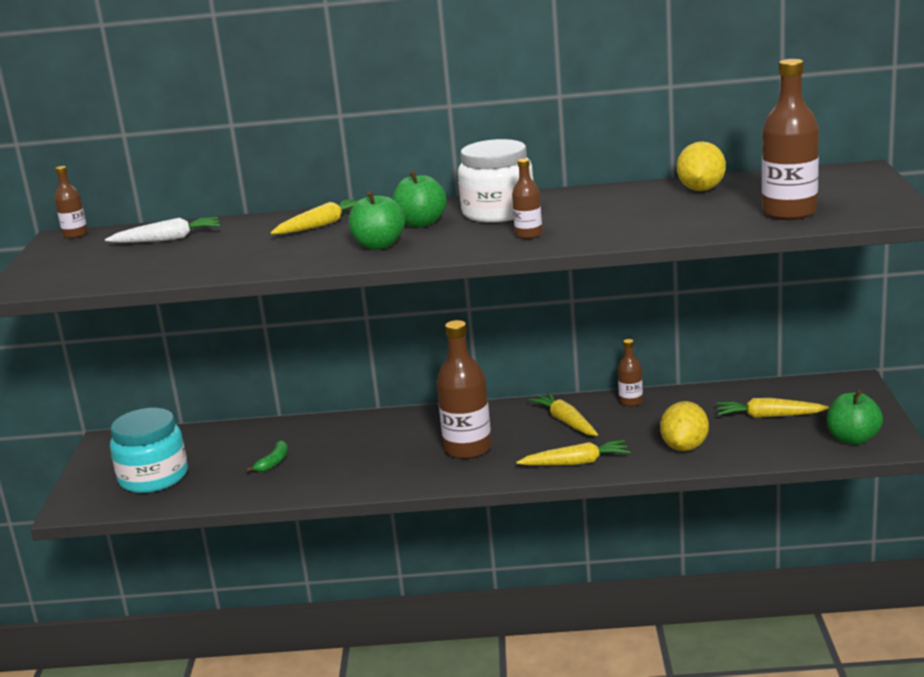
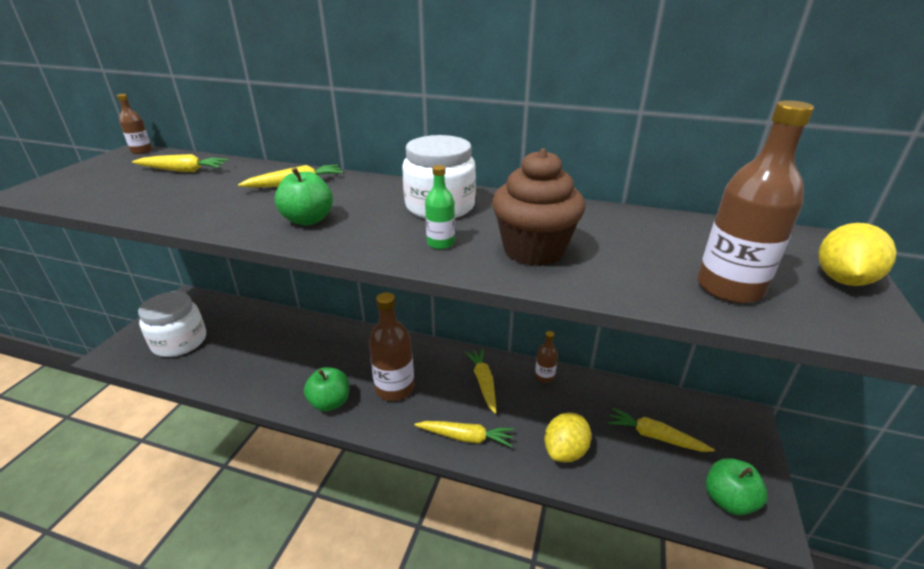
camera: 15 degrees right, 10 degrees up
(153, 477) = (179, 342): turquoise jar -> white jar
(167, 239) = (183, 170): white carrot -> yellow carrot
(273, 462) = (259, 354): green banana -> none
(421, 223) = (367, 203): green apple -> green apple (330, 402)
(528, 234) = (440, 243): brown bottle -> green bottle
(616, 223) = (533, 250): none -> brown cupcake
(701, 189) = (643, 226): yellow lemon -> yellow lemon (842, 280)

